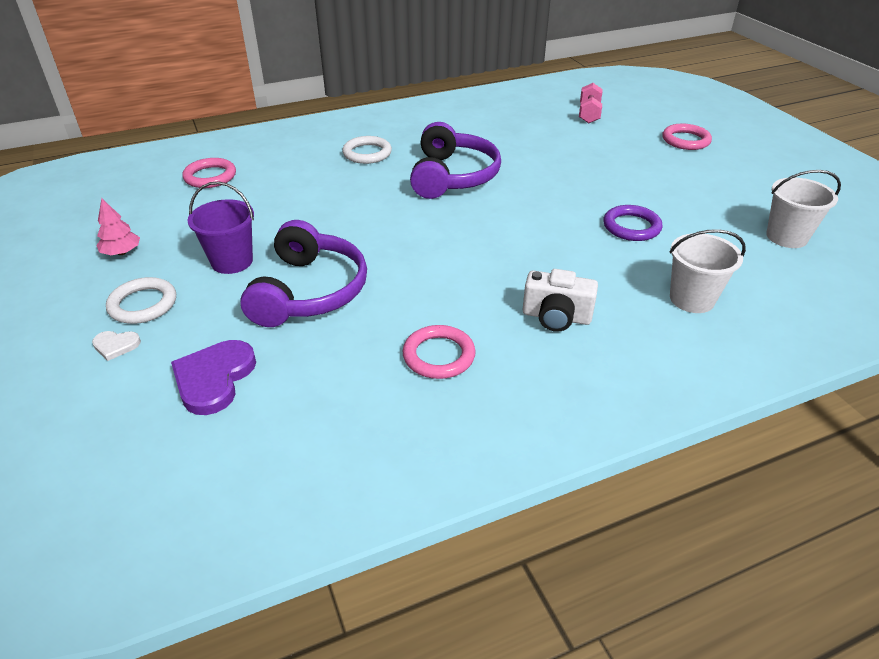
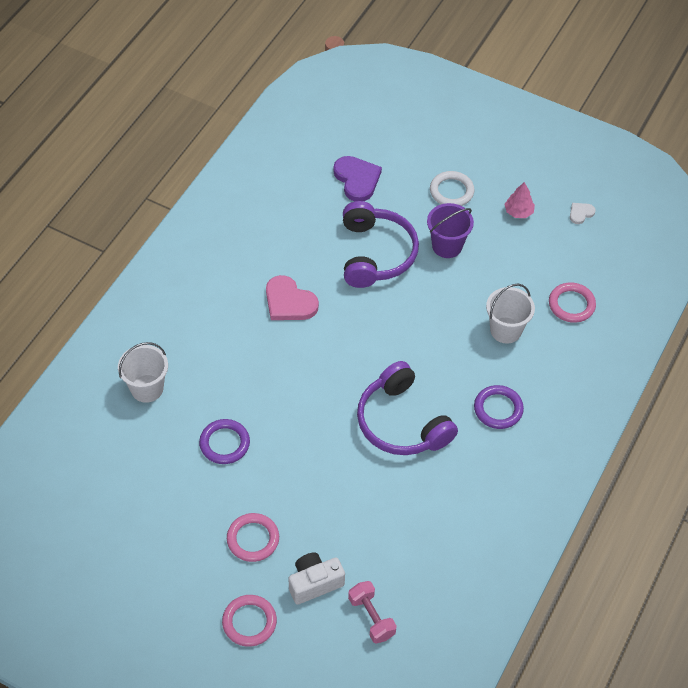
camera: 140 degrees right, 15 degrees up
(116, 345) = (428, 165): white heart -> white heart (580, 213)
(309, 291) = (375, 254): purple headphones -> purple headphones turned 150 degrees counterclockwise
(367, 153) = (498, 409): white ring -> purple ring
(439, 355) = (262, 257): pink ring -> pink ring (253, 539)
(456, 296) = (289, 302): none -> pink heart
(556, 317) = (219, 322): white camera -> white camera (314, 583)
(786, 237) = (106, 504): white bucket -> white bucket (505, 330)

